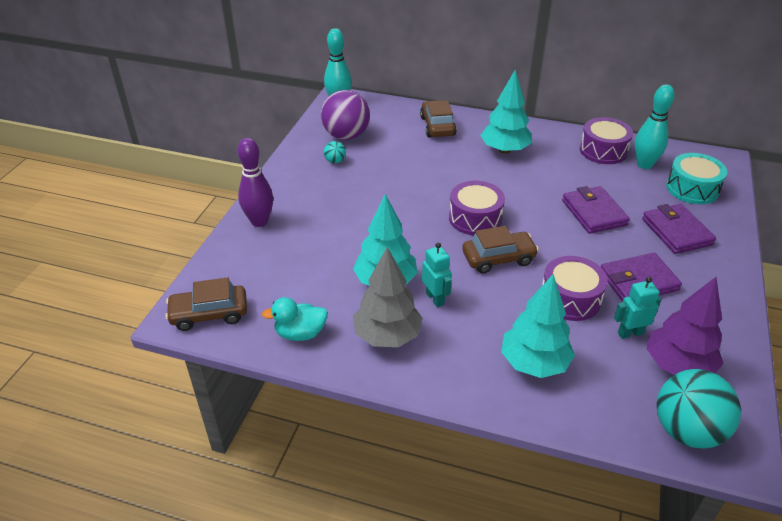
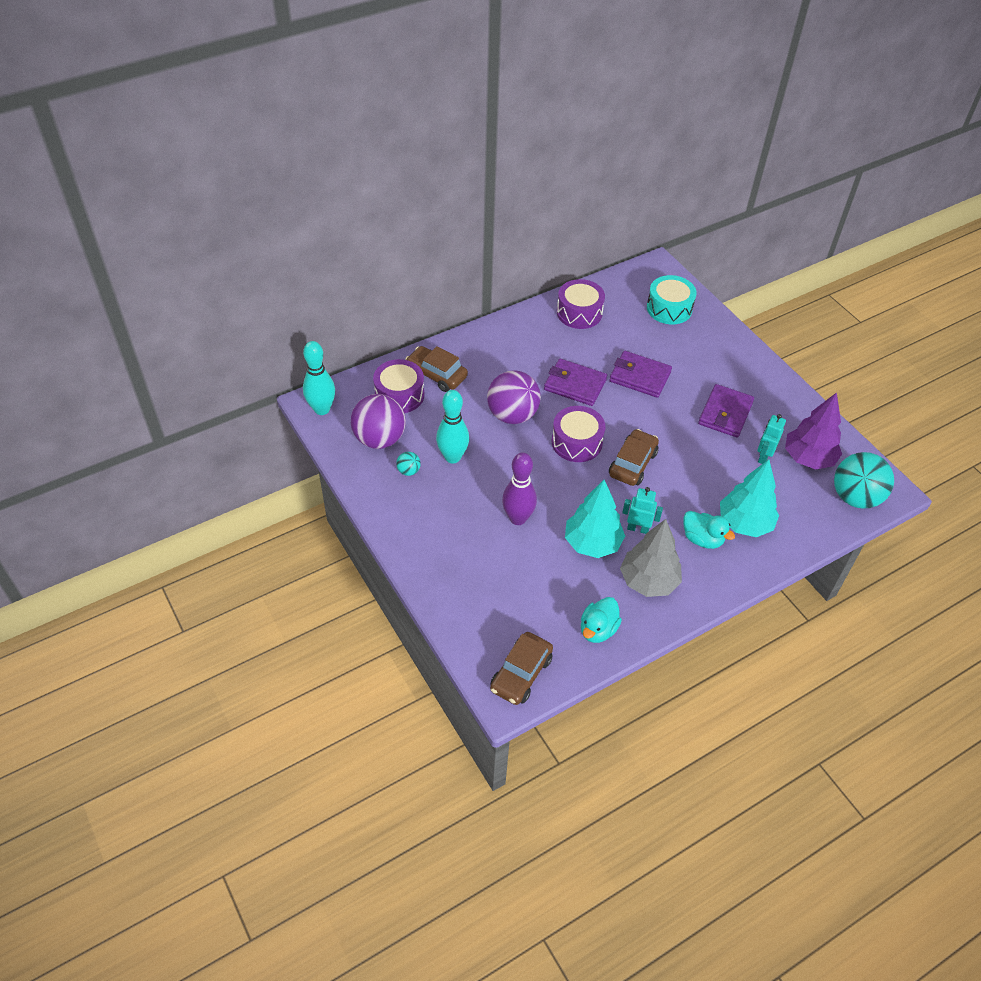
camera: 50 degrees left, 10 degrees up
(259, 221) = (437, 573): purple bowling pin -> purple bowling pin (518, 518)
(453, 175) = (512, 415): none -> purple ball
(477, 344) = (702, 539): none -> turquoise duck
(505, 150) = (516, 362): turquoise tree -> none
(570, 298) = (707, 459): purple drum -> purple drum (399, 395)
(644, 164) = (619, 307): turquoise bowling pin -> turquoise bowling pin (452, 457)
(676, 232) = (701, 355): purple wallet -> purple wallet (575, 385)

